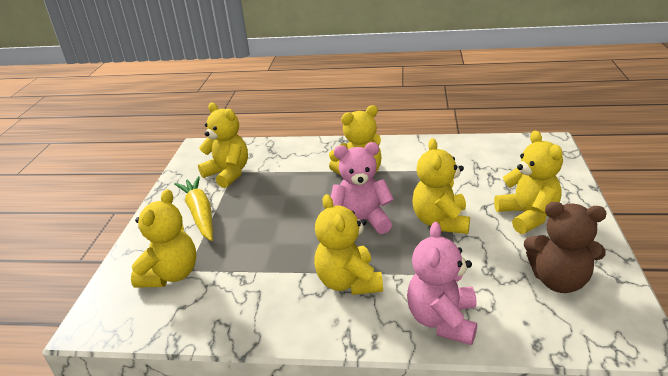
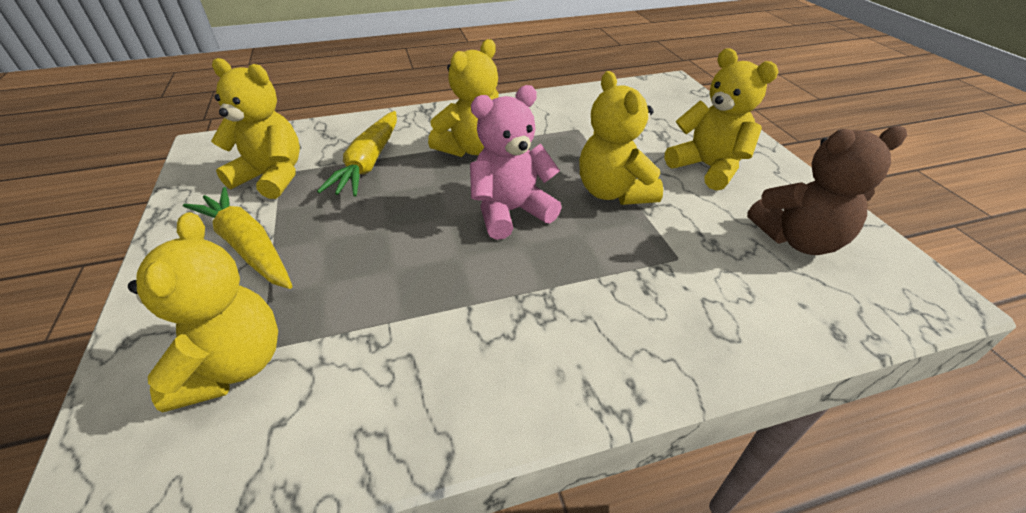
camera: 25 degrees left, 10 degrees up
(288, 173) = (369, 162): none -> yellow carrot
(348, 282) = (543, 304): yellow teddy bear -> none
(442, 320) = (705, 330): pink teddy bear -> none

